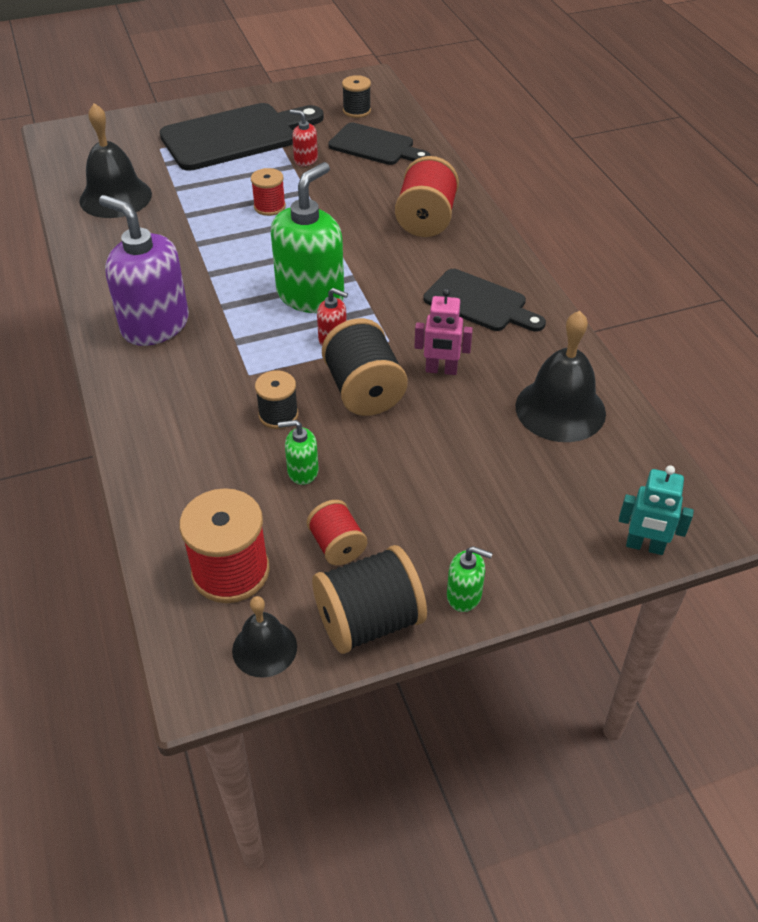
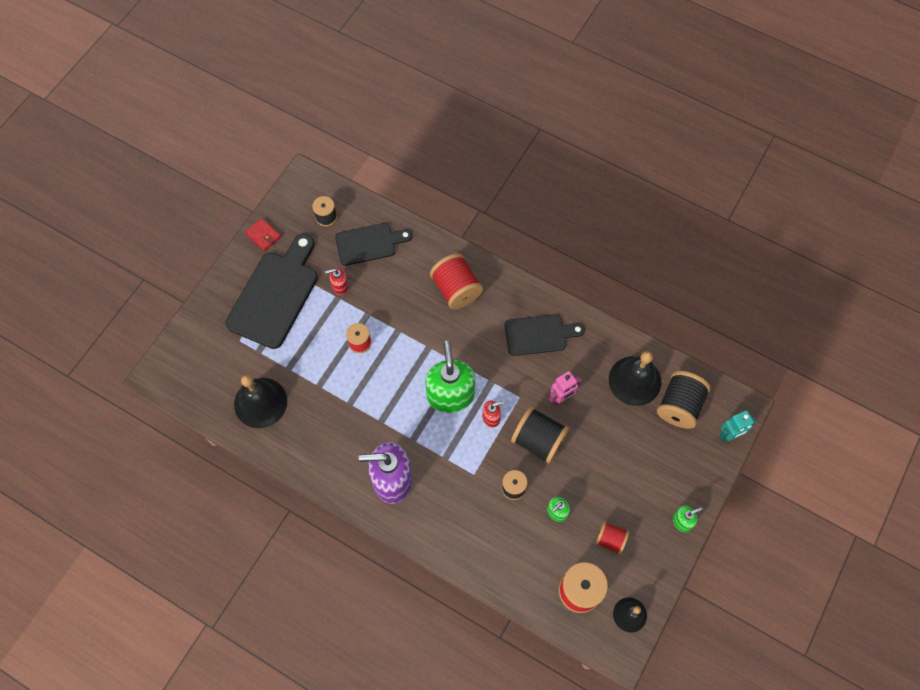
camera: 40 degrees left, 20 degrees up
(280, 96) = (263, 235): none -> red wallet
(369, 621) = (657, 566): black spool -> black spool (679, 406)

